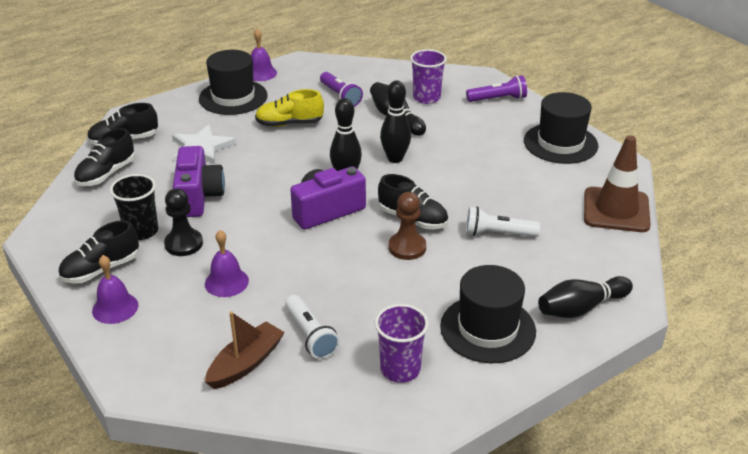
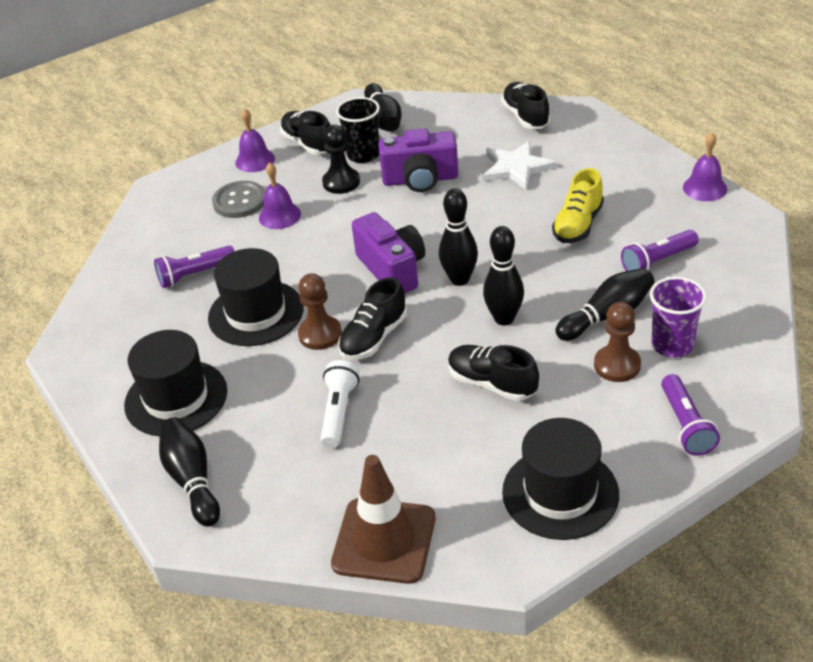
camera: 95 degrees right, 5 degrees up
(82, 220) = (383, 120): none -> black bowling pin
(106, 174) = (461, 118): black shoe -> black shoe (492, 383)
(190, 313) = (239, 201): none -> grey button
(233, 97) = (635, 174): black hat -> black hat (256, 313)
(246, 363) = (169, 240): brown boat -> none
(289, 124) = (578, 225): yellow shoe -> yellow shoe turned 150 degrees counterclockwise
(310, 335) = (195, 274): white flashlight -> purple flashlight
(400, 369) = (136, 335): purple cup -> none
(445, 118) = (617, 365): none -> brown pawn

